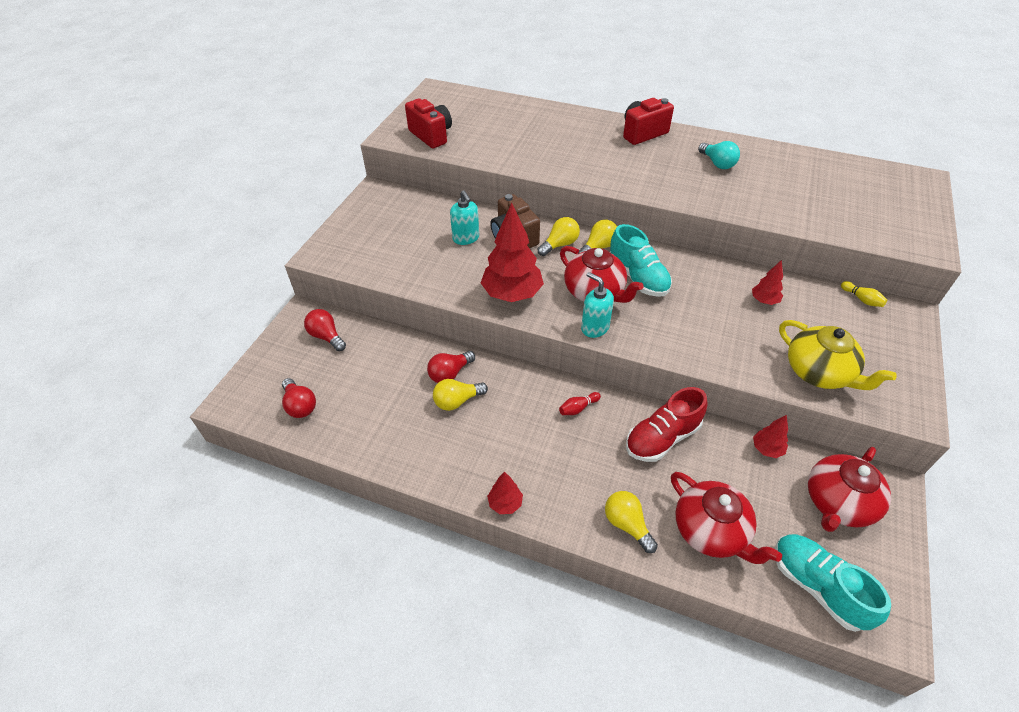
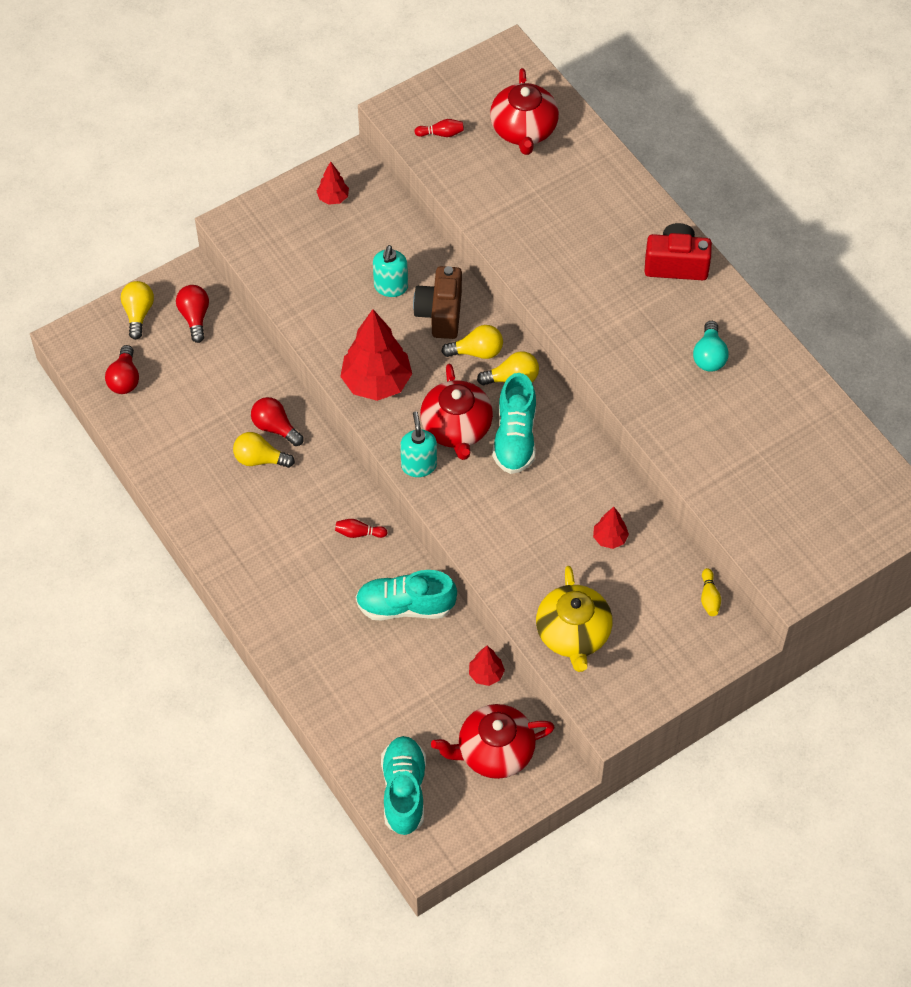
camera: 35 degrees right, 10 degrees up
(431, 135) = (441, 134): red camera -> red bowling pin
(450, 374) = (275, 427): red light bulb -> red light bulb turned 45 degrees clockwise
(505, 503) = (224, 574): red tree -> red tree (333, 198)
(627, 524) = (304, 653): yellow light bulb -> yellow light bulb (138, 313)
(662, 438) = (405, 606): red shoe -> turquoise shoe
(711, 531) = (366, 701): red teapot -> red teapot (523, 130)

